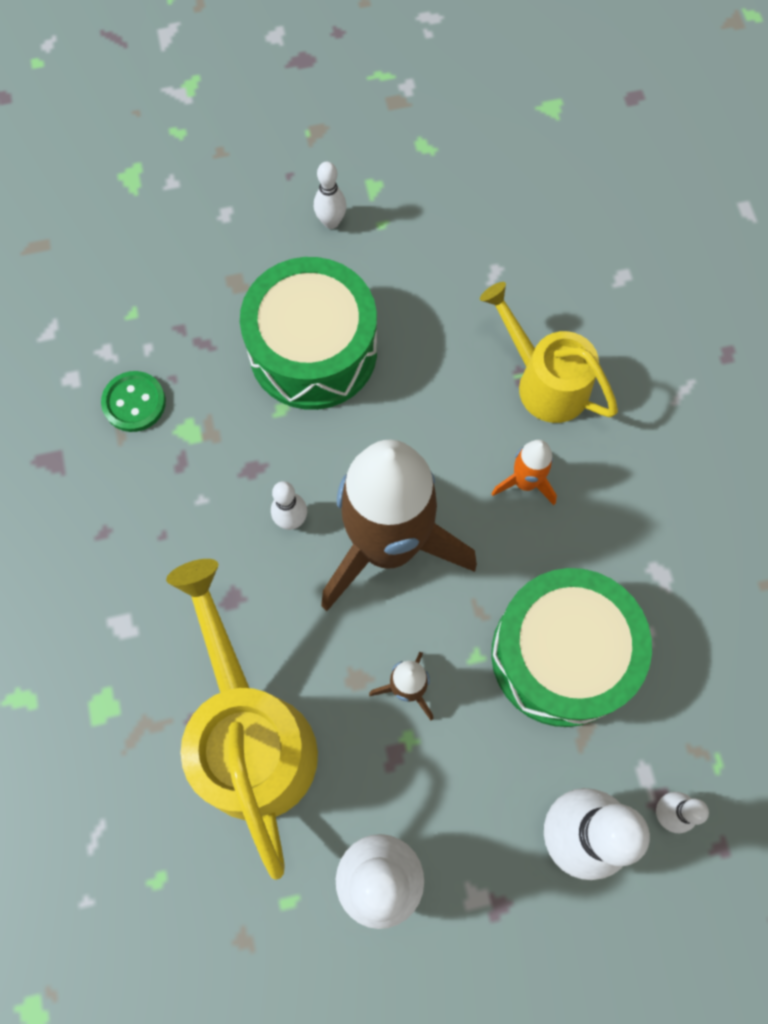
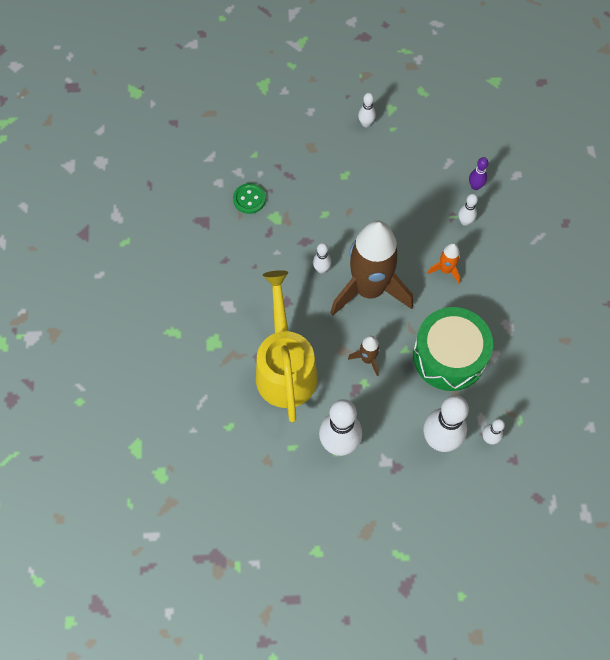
camera: 10 degrees right, 5 degrees down
(313, 350) = (346, 187): green drum -> none
(544, 381) = (465, 221): yellow watering can -> white bowling pin
(551, 310) = (475, 186): none -> purple bowling pin

